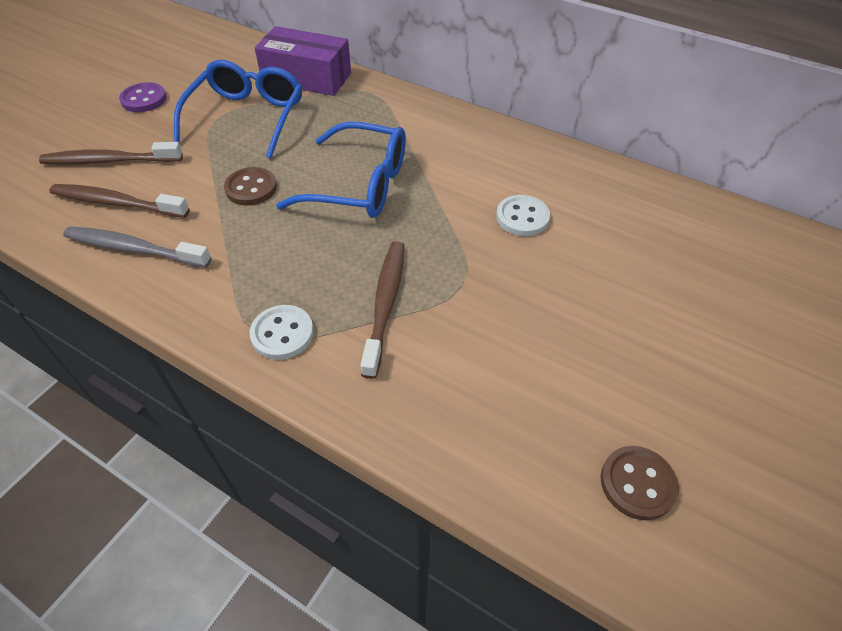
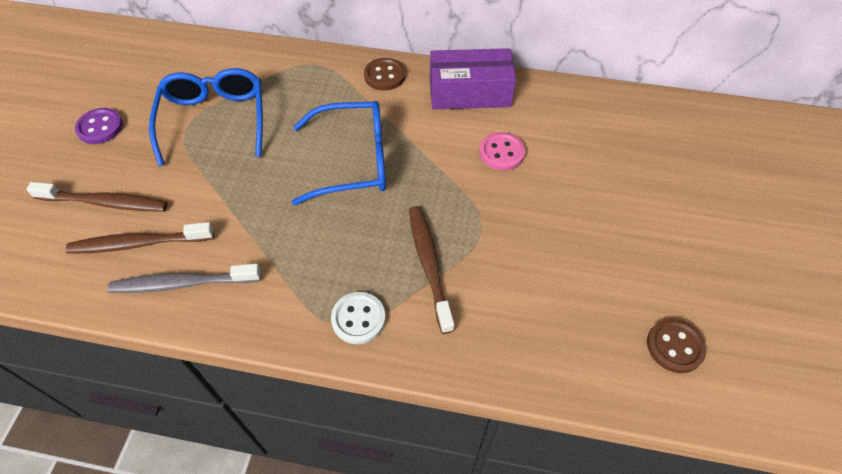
camera: 20 degrees left, 5 degrees up
(109, 161) = (105, 202): brown toothbrush -> brown toothbrush turned 150 degrees counterclockwise
(251, 188) = (258, 192): brown button -> brown button (384, 76)
(307, 77) = (249, 63): purple box -> purple box (469, 92)
(522, 217) = (501, 153): white button -> pink button

